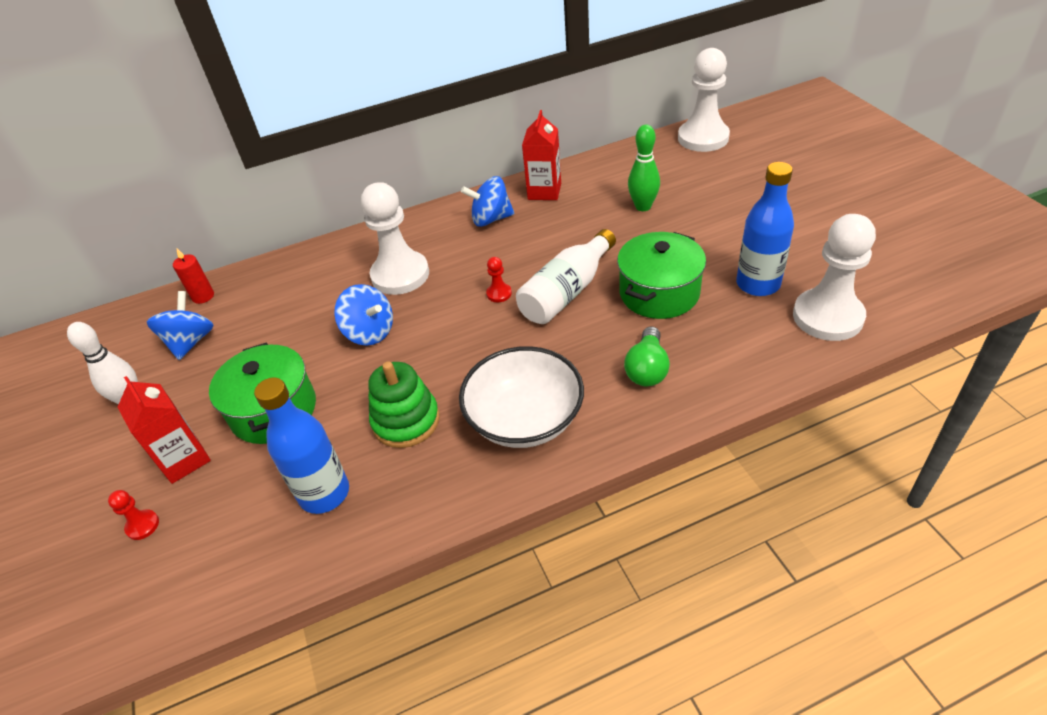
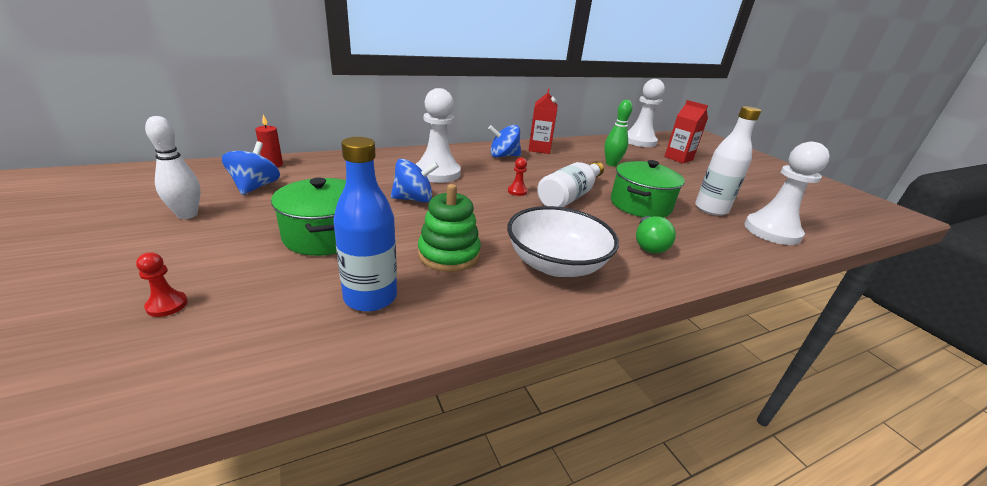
camera: 10 degrees left, 15 degrees down
(184, 460) = (229, 259): red carton -> red carton (678, 158)
(370, 332) = (414, 199): blue spinning top -> blue spinning top turned 45 degrees counterclockwise
(758, 284) = (711, 209): blue bottle -> white bottle

